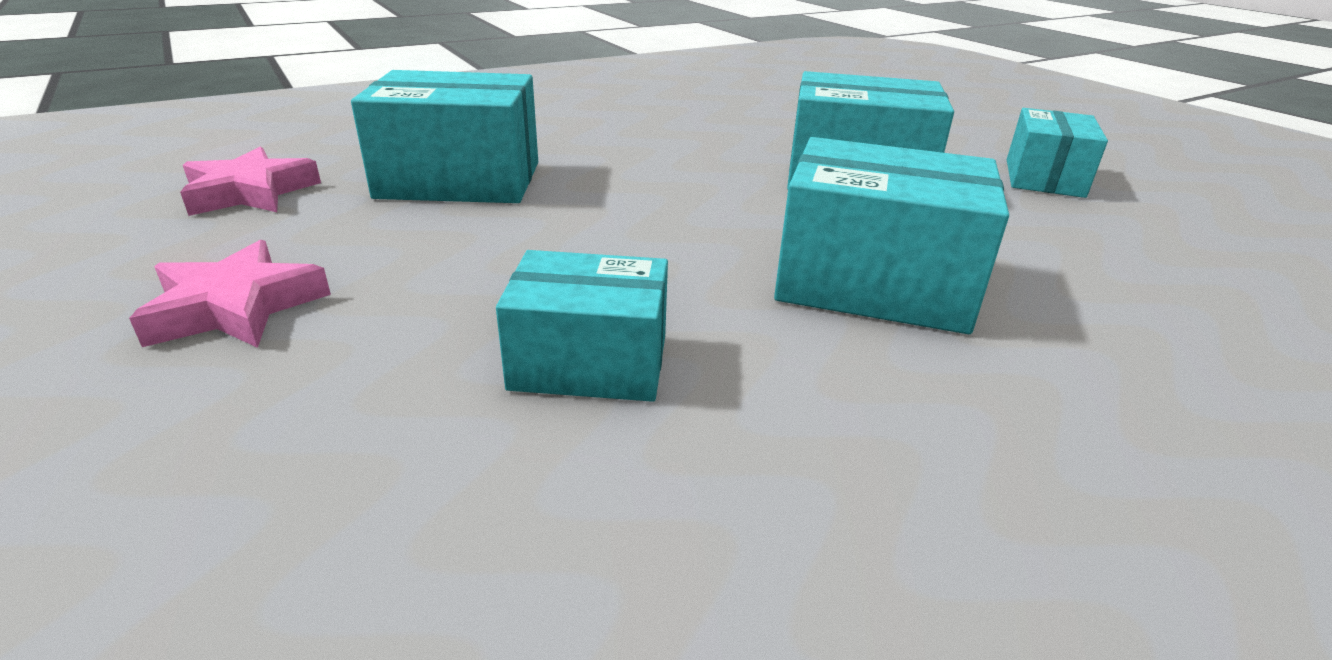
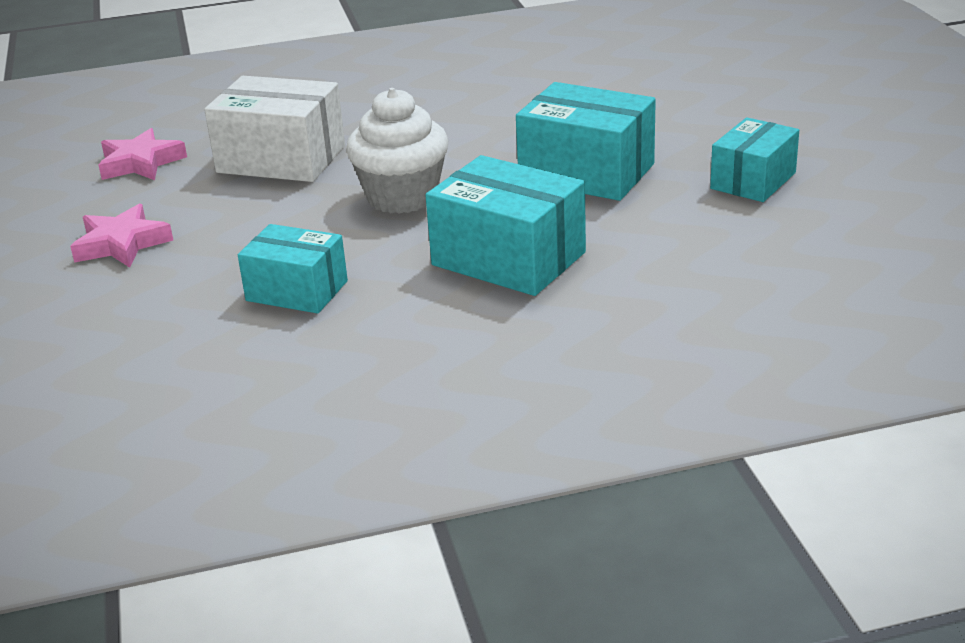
camera: 20 degrees right, 0 degrees up
(460, 180) = (281, 159): turquoise box -> white box
(656, 215) = (402, 197): none -> white cupcake

